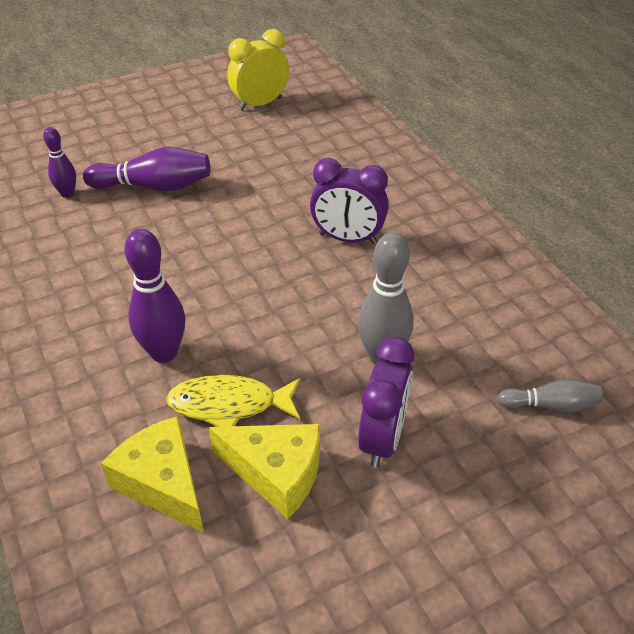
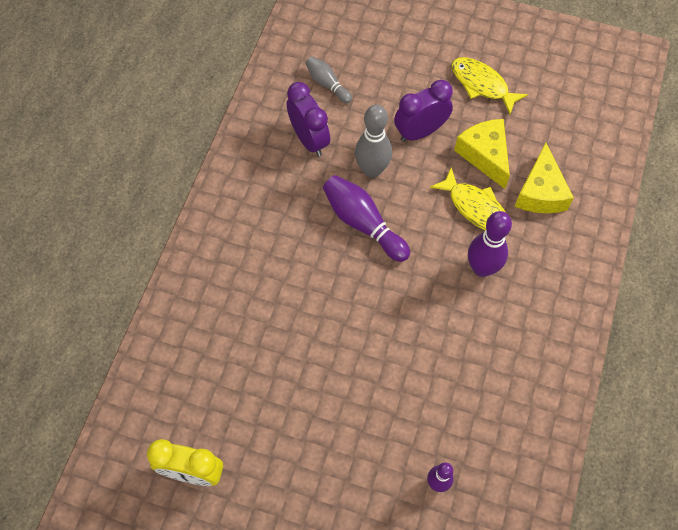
camera: 135 degrees left, 20 degrees up
(154, 186) = (369, 432): purple bowling pin -> purple bowling pin (363, 223)
(347, 238) = (297, 262): purple clock -> purple clock (309, 139)
(380, 573) = (482, 85): none -> yellow fish

